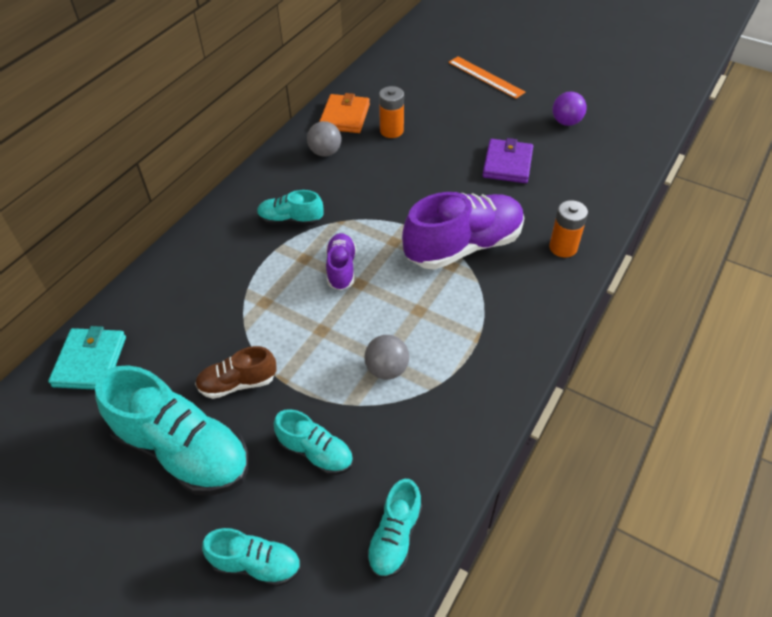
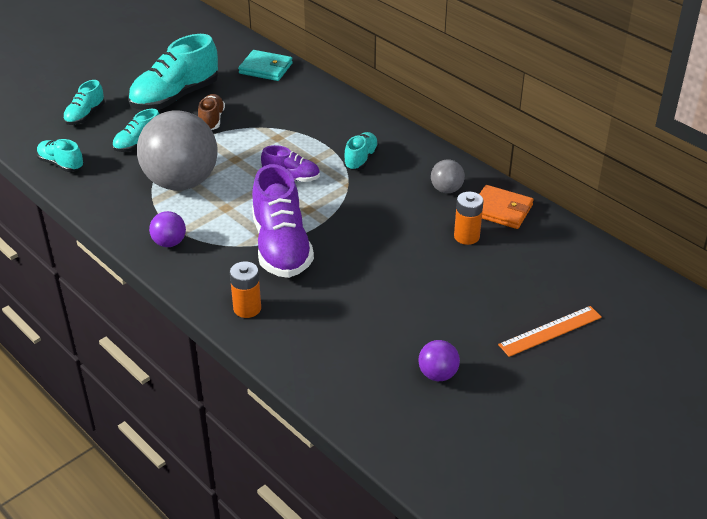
camera: 105 degrees right, 10 degrees down
(387, 369) = (181, 182): grey ball -> grey ball, size x2.34
(501, 341) = (169, 243): none -> purple ball
(507, 164) = (382, 305): purple wallet -> none

